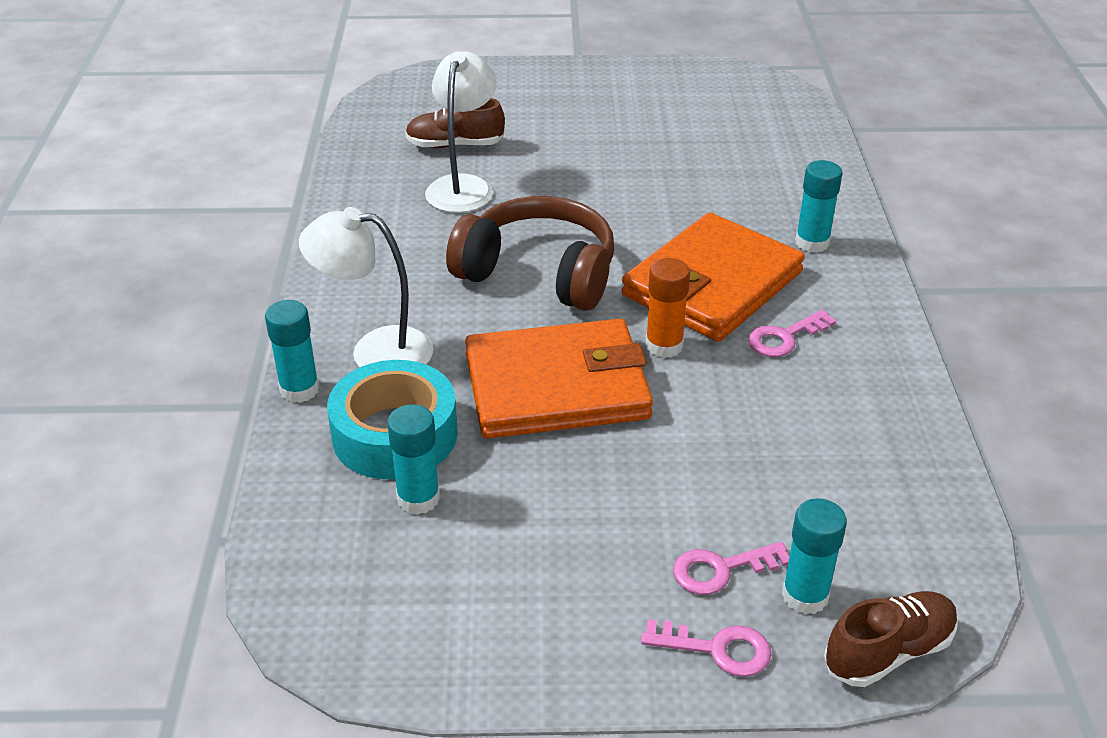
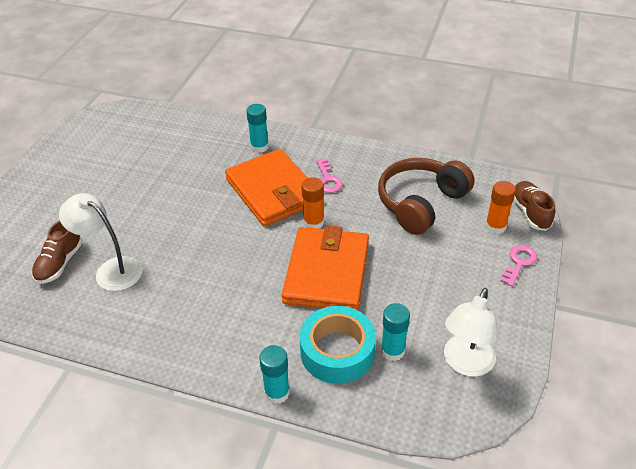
camera: 70 degrees left, 5 degrees up
(375, 351) = (258, 347): white lamp -> white lamp (465, 364)
(539, 273) = (224, 256): brown headphones -> brown headphones (421, 203)
(721, 569) = (474, 248): pink key -> none
(805, 596) = (495, 226): turquoise glue stick -> orange glue stick

